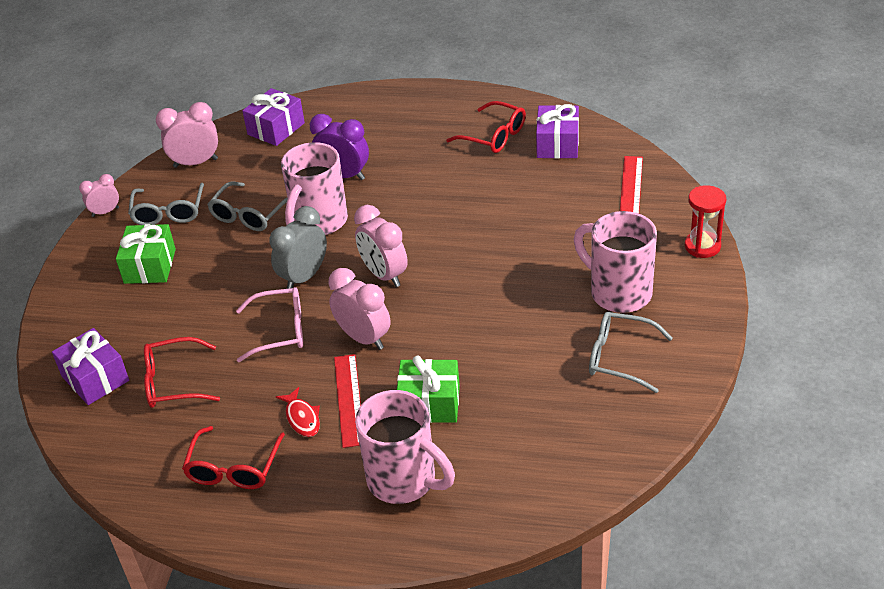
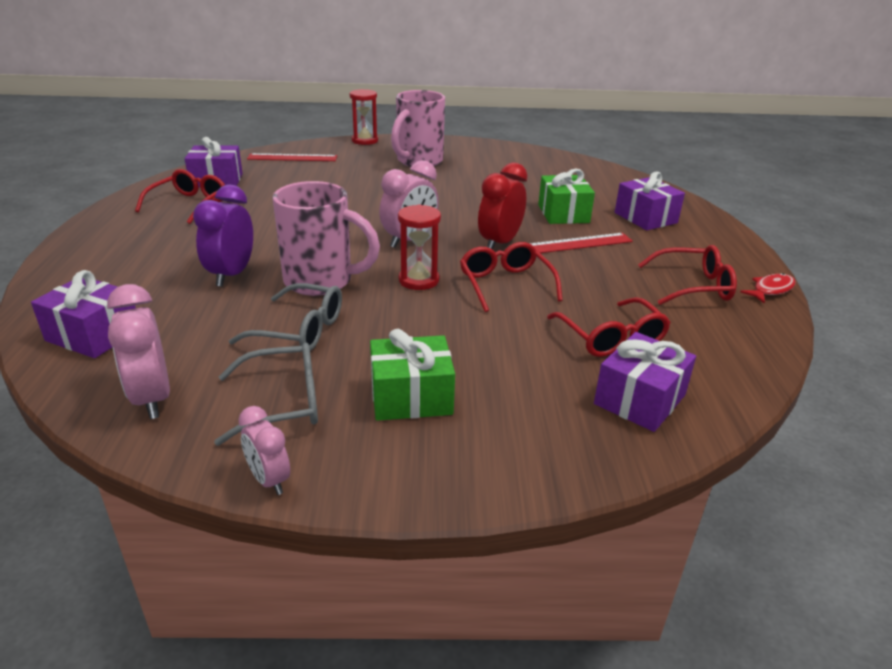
camera: 105 degrees left, 10 degrees down
(280, 331) = (505, 284): pink glasses -> red glasses
(302, 418) = (612, 261): red fish -> red fish (771, 290)
(304, 277) = (419, 280): grey clock -> red hourglass
(364, 338) = (499, 243): pink clock -> red clock
(404, 480) = (645, 218): pink mug -> purple gift
(620, 358) = (486, 161): grey glasses -> none

